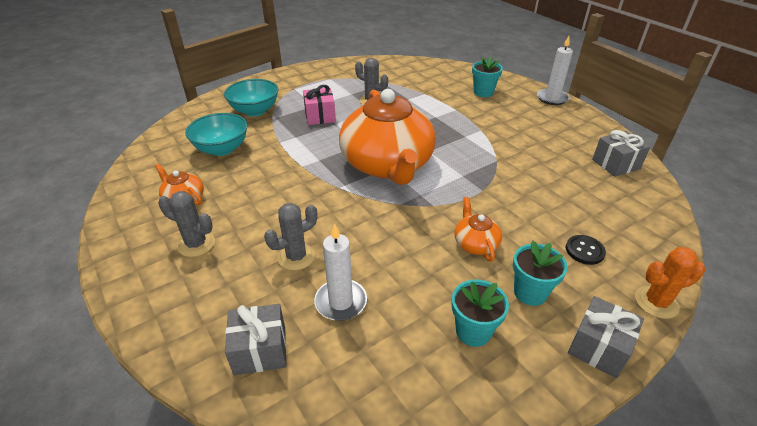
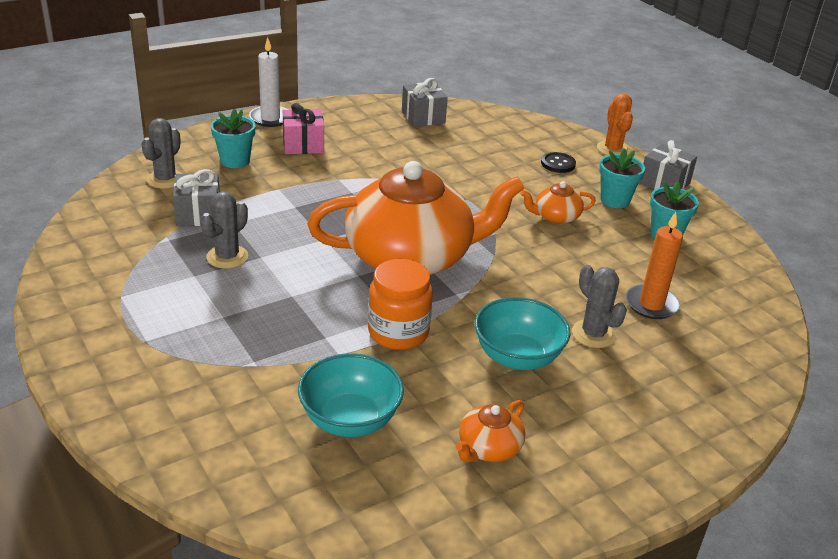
camera: 90 degrees left, 5 degrees down
(196, 244) = (584, 421): grey cactus -> grey cactus (165, 179)
(255, 111) = (221, 388): turquoise bowl -> turquoise bowl (517, 357)
(260, 350) = (723, 356): grey gift -> grey gift (198, 214)
(299, 162) = (398, 332): none -> orange jar
(320, 116) = (264, 311): pink gift -> pink gift (303, 145)
(341, 302) = (651, 304): white candle -> orange candle

